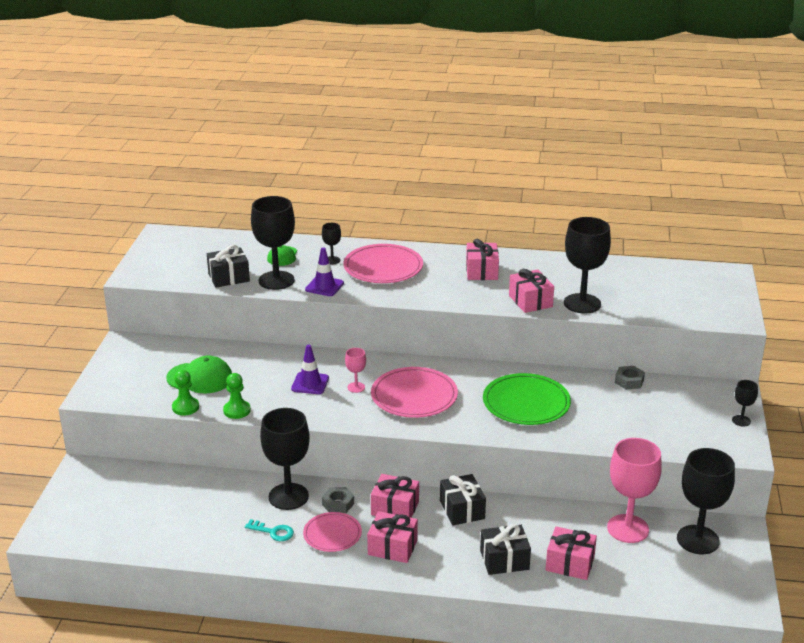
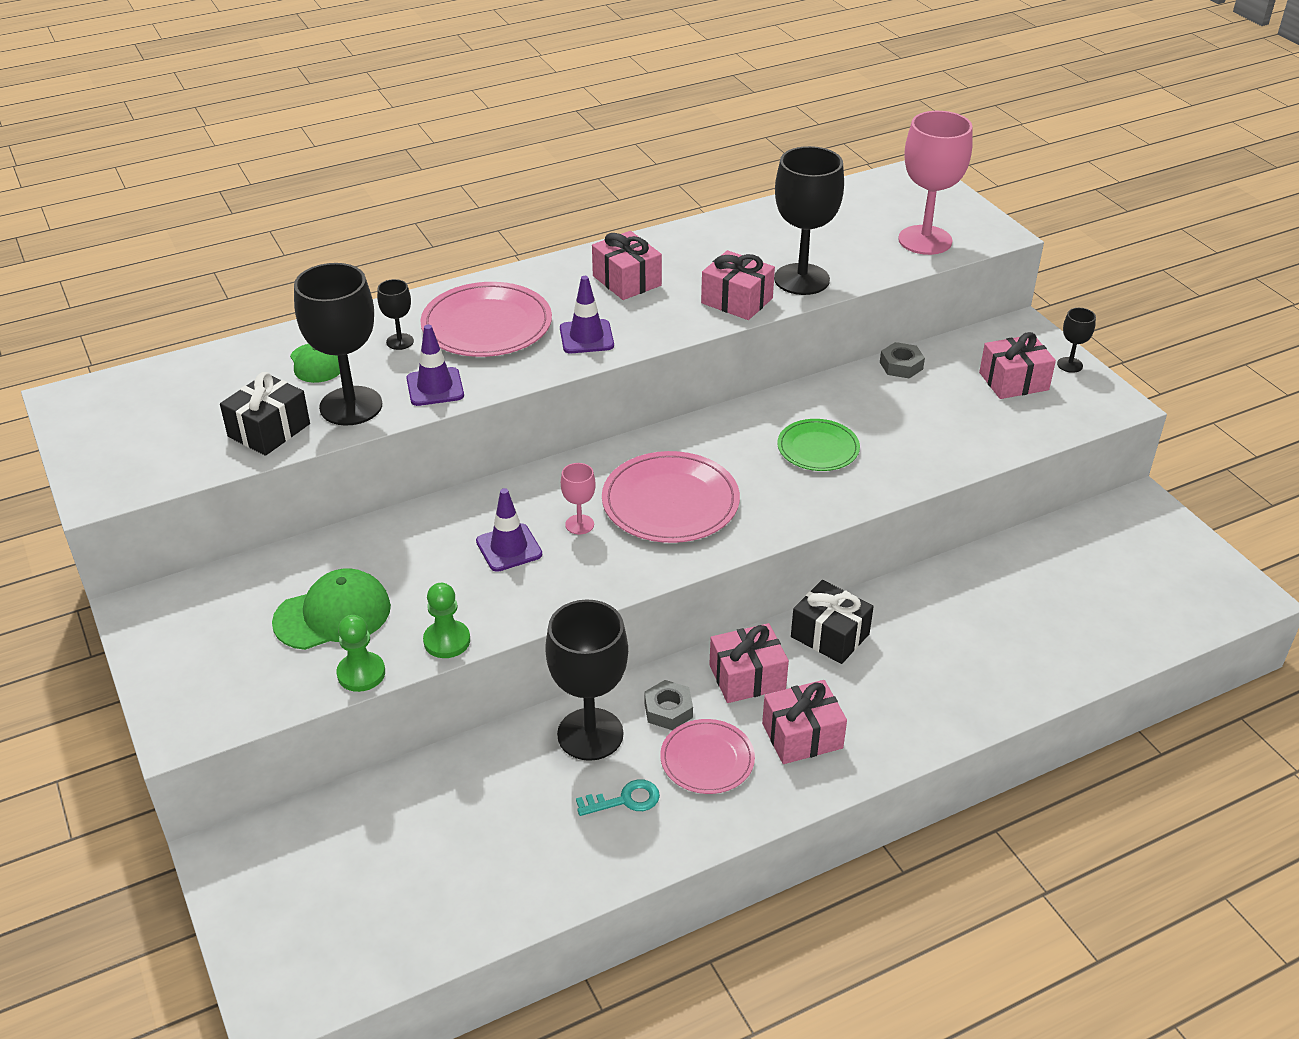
camera: 35 degrees left, 10 degrees up
(426, 290) = (586, 337): none -> purple traffic cone
(504, 560) = (948, 679): black gift -> none
(526, 403) = (818, 448): green plate -> green plate, size x0.62
(570, 563) = (1023, 643): pink gift -> pink gift (1013, 381)
(628, 529) = (1035, 563): pink goblet -> pink goblet (925, 240)
(698, 540) = (1117, 539): black goblet -> none

